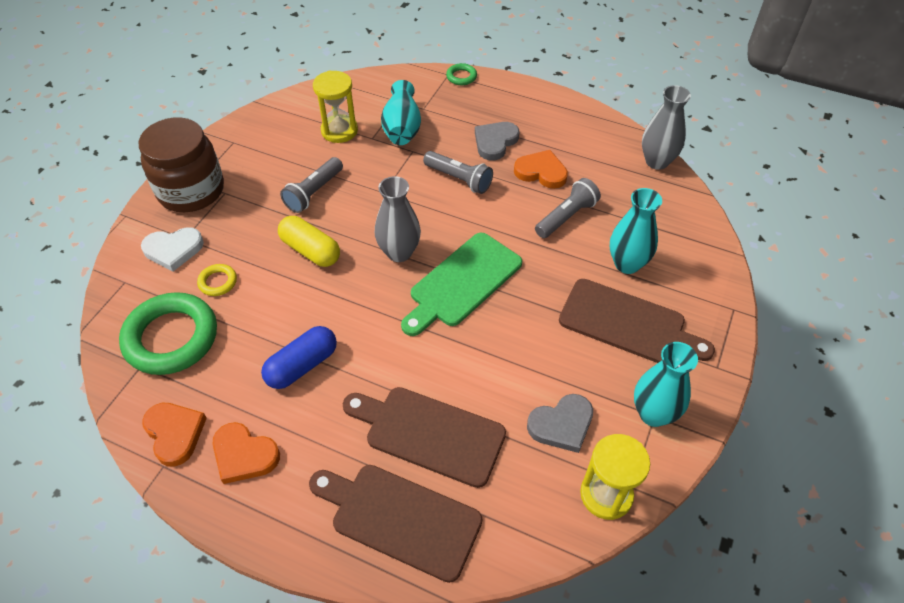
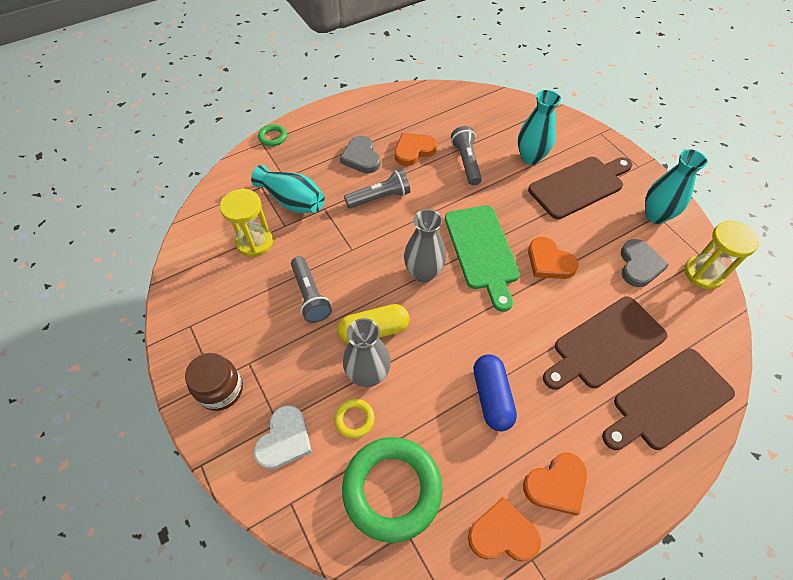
camera: 55 degrees left, 5 degrees up
(191, 191) = (221, 390): brown jar -> brown jar, size x0.61
(496, 342) = (549, 262): none -> orange heart
(656, 161) = (455, 92): grey vase -> grey vase (368, 374)

